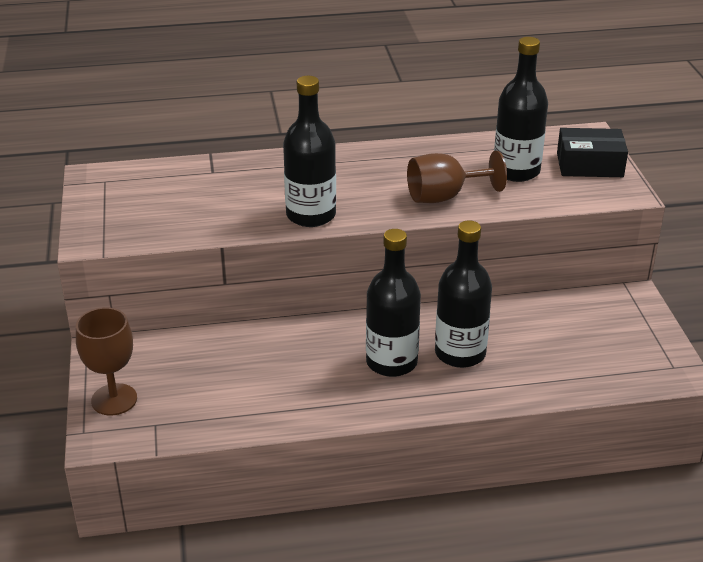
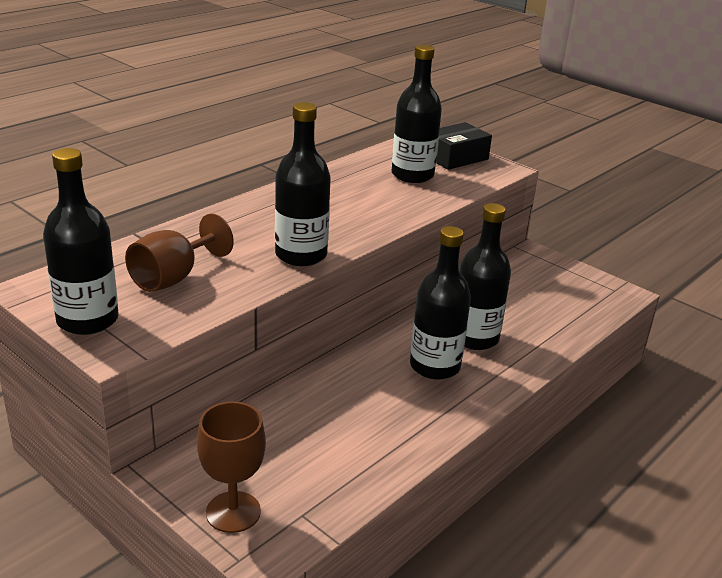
camera: 40 degrees left, 5 degrees down
(100, 213) = (87, 320): none -> black bottle
(444, 197) = (387, 208): brown goblet -> brown goblet (173, 278)

